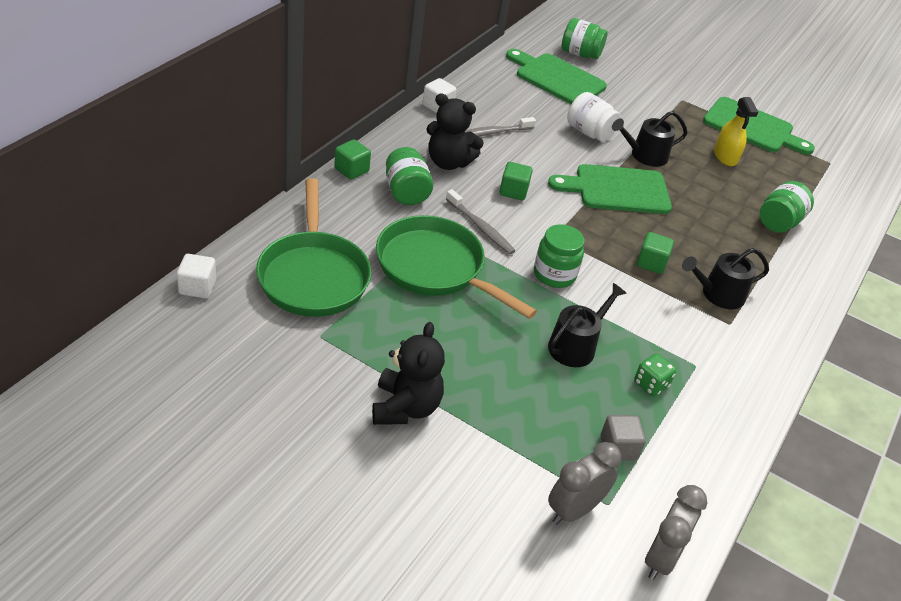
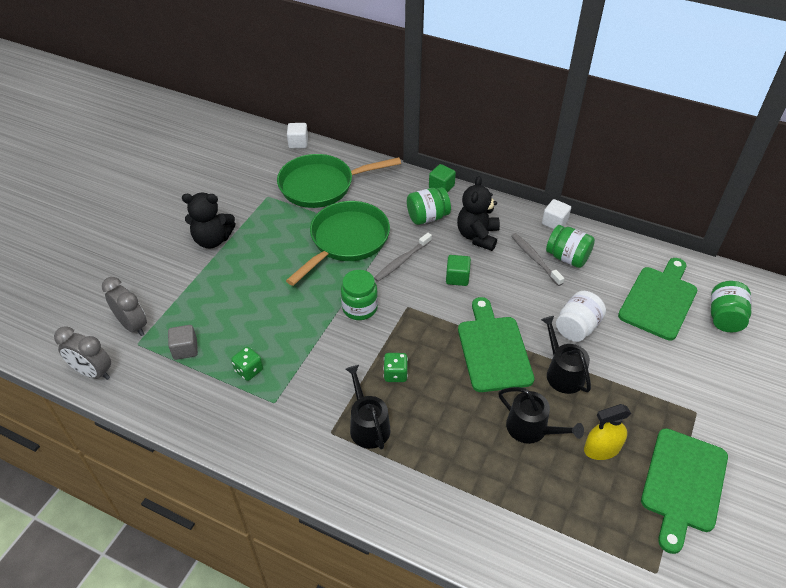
camera: 90 degrees right, 5 degrees up
(576, 346) = (282, 323): black watering can -> black watering can (531, 429)
(651, 263) = (395, 374): green cube -> green dice
(779, 222) = (502, 493): green jar -> green jar (567, 257)

